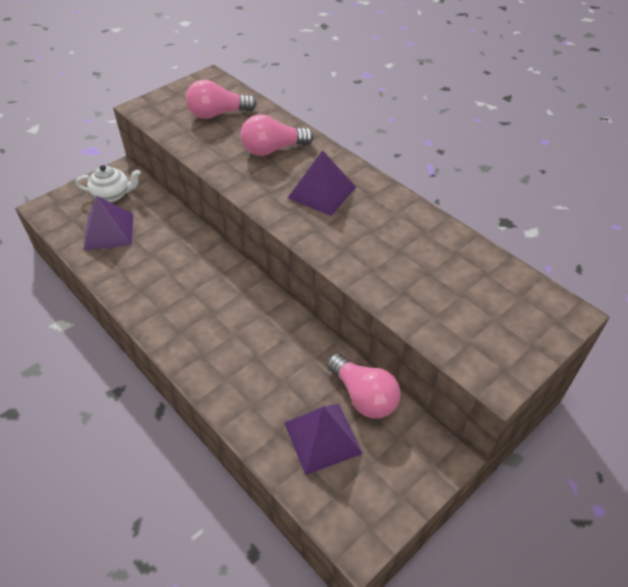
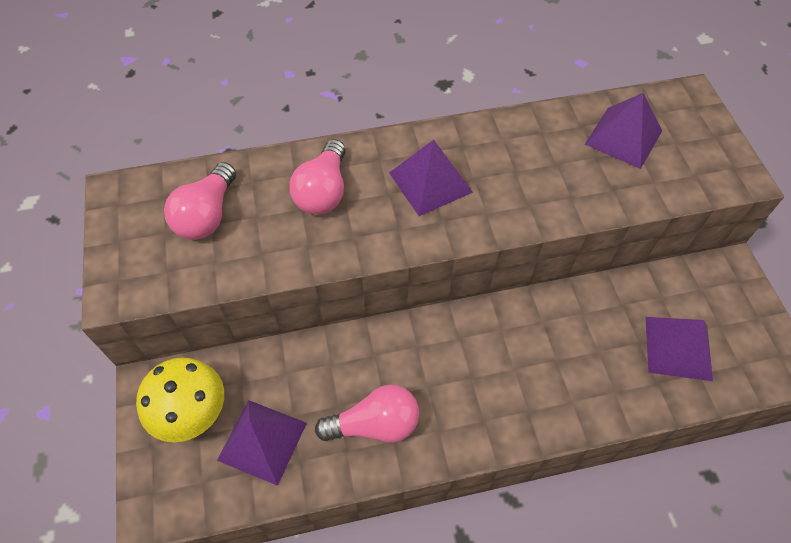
camera: 60 degrees left, 10 degrees up
(112, 195) = (191, 412): white teapot -> yellow mushroom
(363, 396) = (645, 292): pink light bulb -> pink light bulb (375, 424)
(467, 282) = (623, 137): none -> purple pyramid

